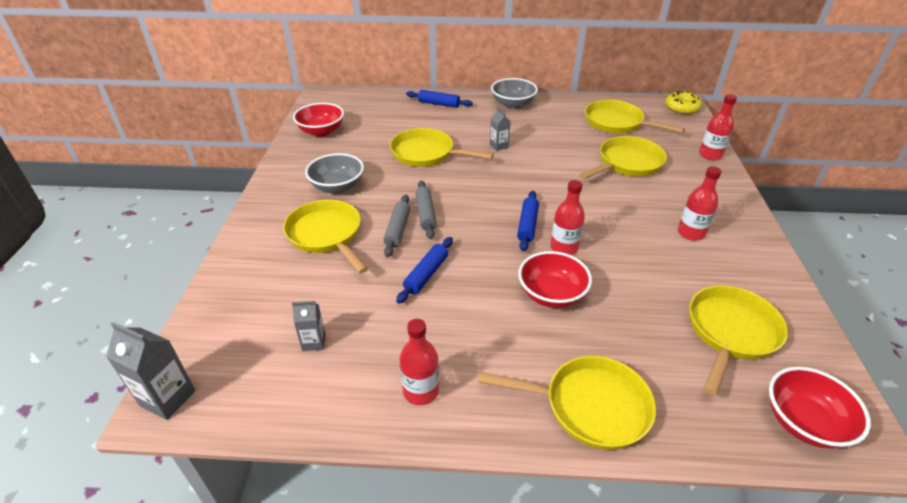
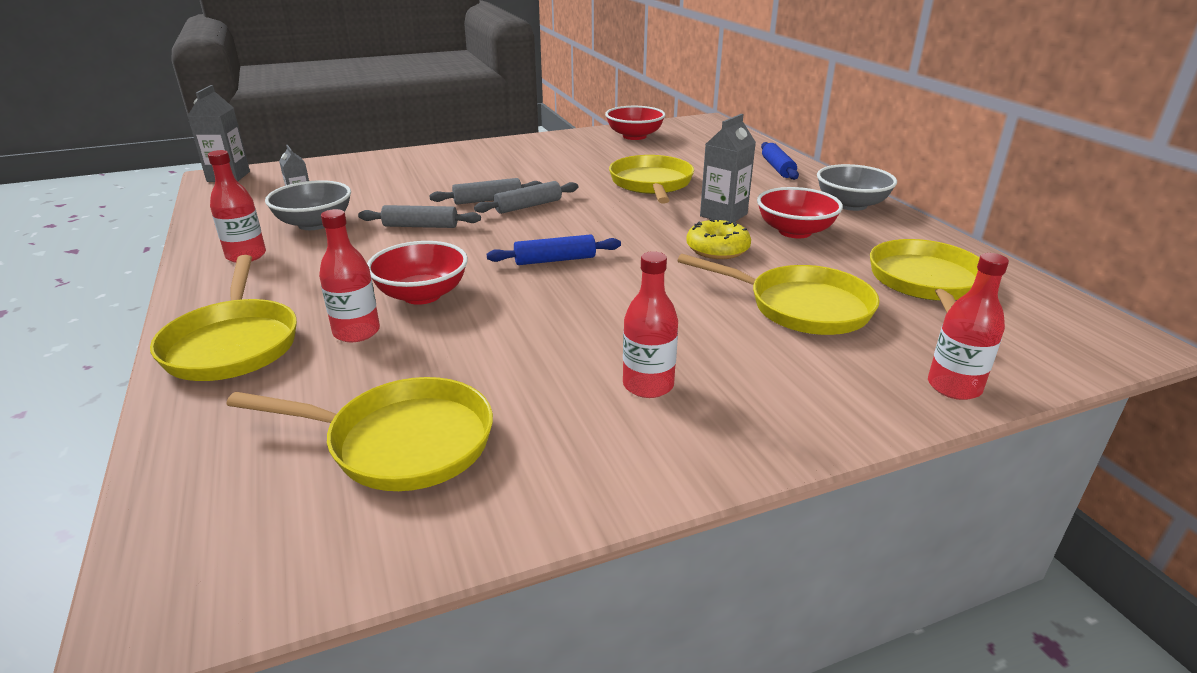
camera: 65 degrees right, 10 degrees down
(327, 235) = (456, 176): yellow pan -> none
(337, 187) = (540, 163): grey bowl -> grey bowl (314, 224)
(426, 274) = (421, 226): blue rolling pin -> grey rolling pin
(499, 146) = (723, 215): grey carton -> grey carton, size x1.63
(564, 248) = (524, 289): red bottle -> red bottle (356, 332)
(681, 108) = (1106, 339): yellow donut -> yellow donut (717, 249)
(804, 422) = (211, 529): red bowl -> red bowl (795, 231)

